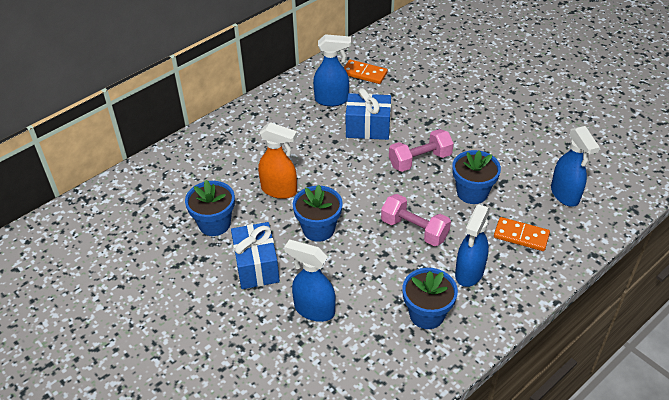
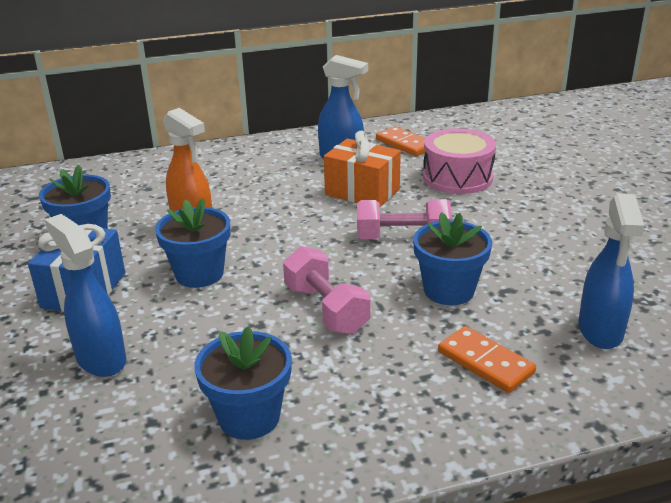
camera: 25 degrees right, 15 degrees down
(368, 128) = (362, 192): blue gift -> orange gift
(419, 96) = (457, 177): none -> pink drum
(469, 273) = (362, 385): blue spray bottle -> none

